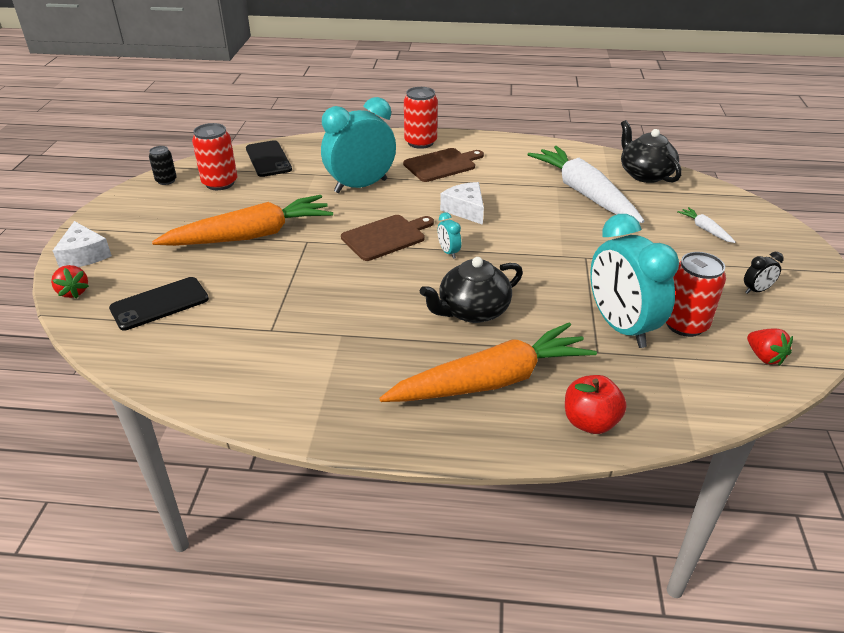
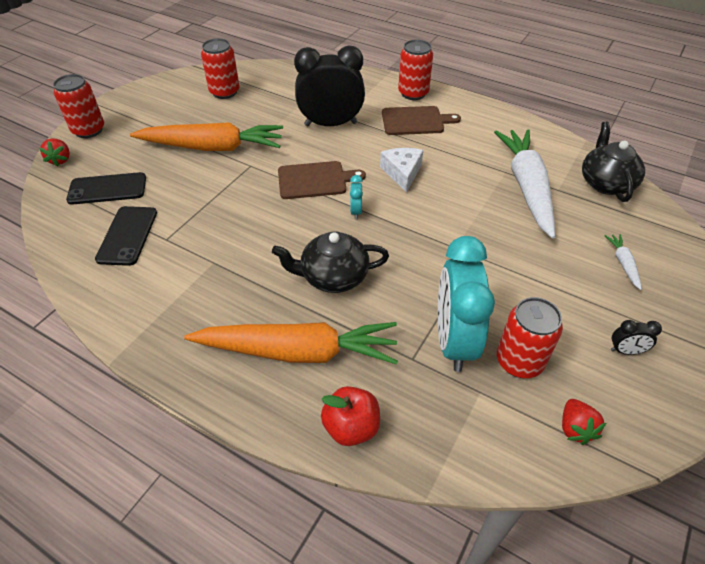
camera: 25 degrees right, 10 degrees up
(84, 255) = (89, 130): white cheese -> red can
(166, 180) = (188, 79): black can -> none
(268, 159) = (276, 79): black phone -> black phone (127, 235)
(361, 186) = (331, 124): turquoise clock -> black clock

